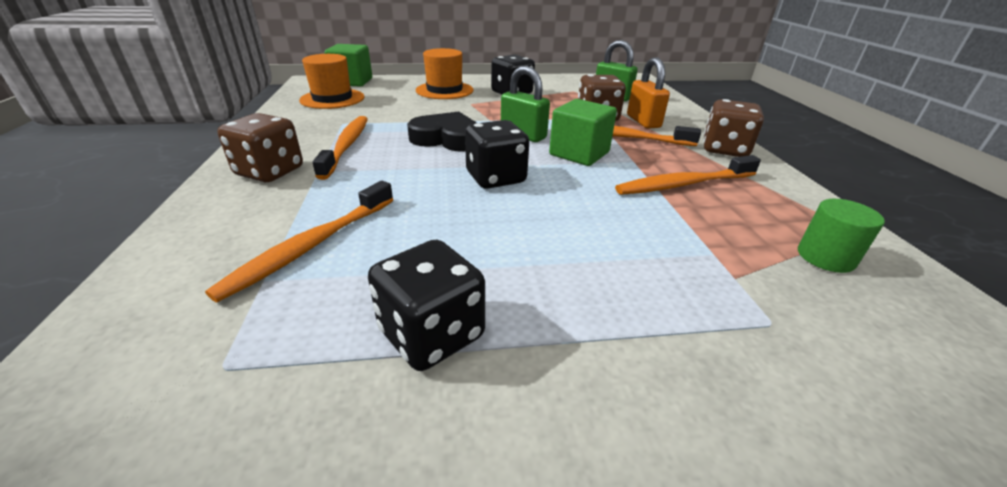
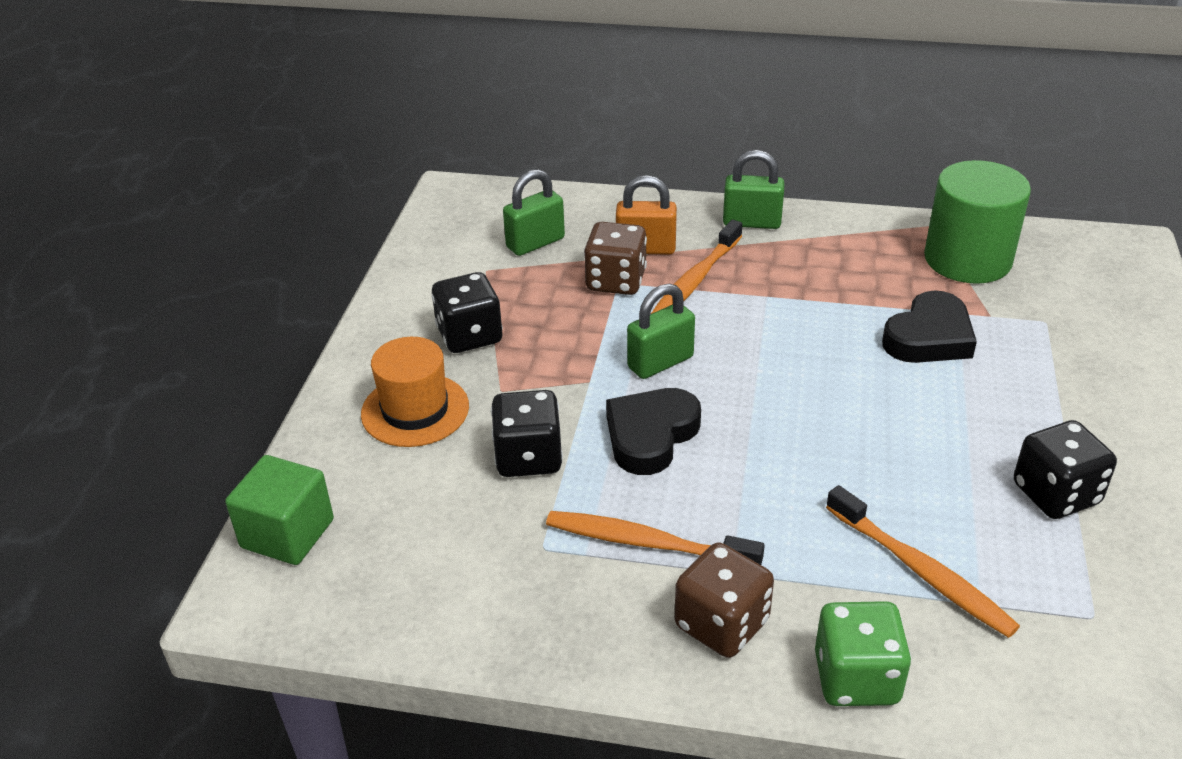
camera: 70 degrees left, 5 degrees up
(198, 222) = (856, 678): none -> green dice
(332, 99) = (396, 563): orange hat -> none
(495, 178) = (787, 411): black dice -> black dice (528, 457)
(579, 154) = (734, 330): green cube -> none
(652, 237) = (929, 337): none -> black heart
(683, 184) = (830, 282): orange toothbrush -> none
(724, 149) = (751, 222): brown dice -> green padlock
(825, 257) = (967, 259): green cylinder -> green cylinder, size x2.03

